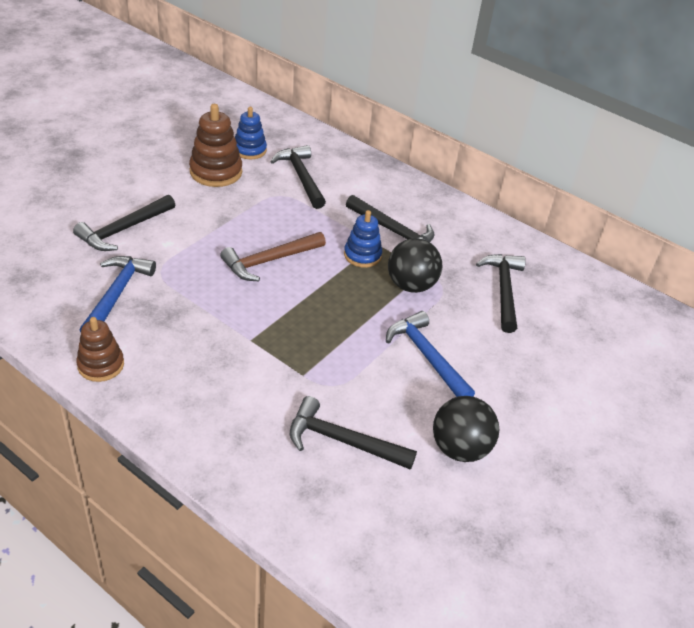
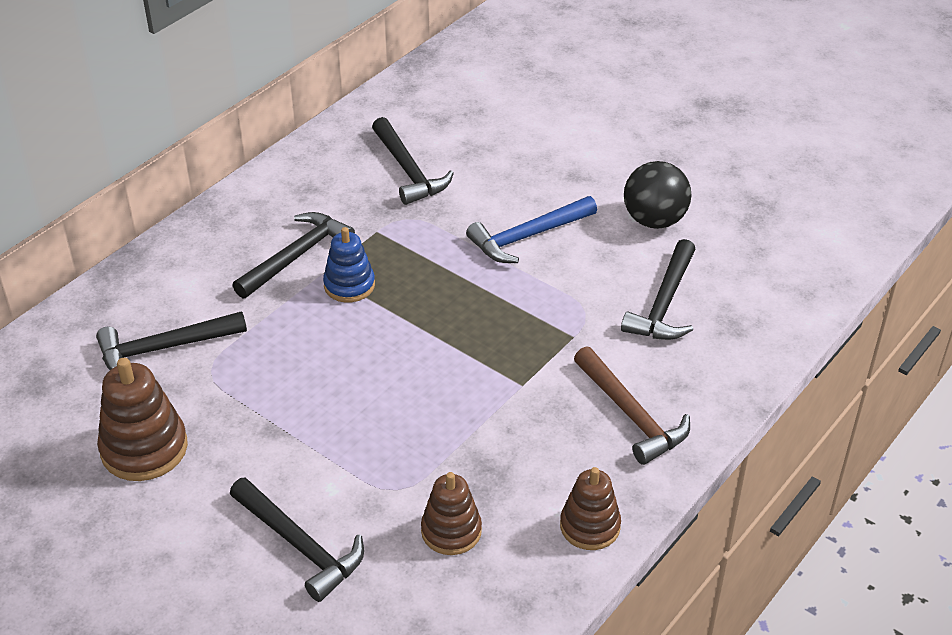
camera: 85 degrees left, 0 degrees up
(116, 294) = (451, 531): blue hammer -> brown stacking toy
(249, 150) = (82, 411): blue stacking toy -> none
(270, 261) = (366, 374): brown hammer -> brown hammer (631, 415)
(411, 285) = (405, 244): black ball -> none
(503, 290) = (408, 170): black hammer -> black hammer turned 120 degrees counterclockwise

